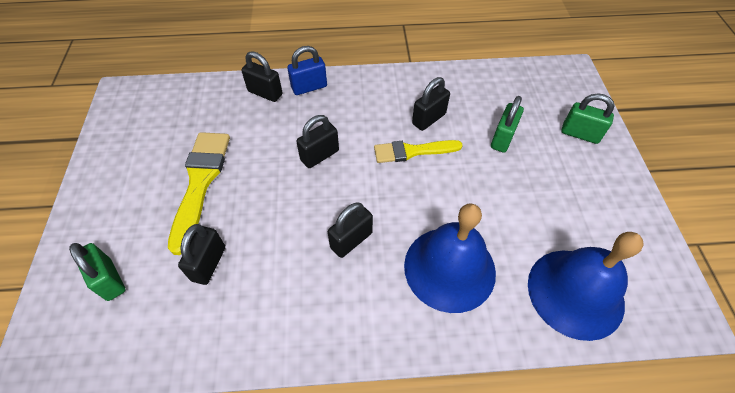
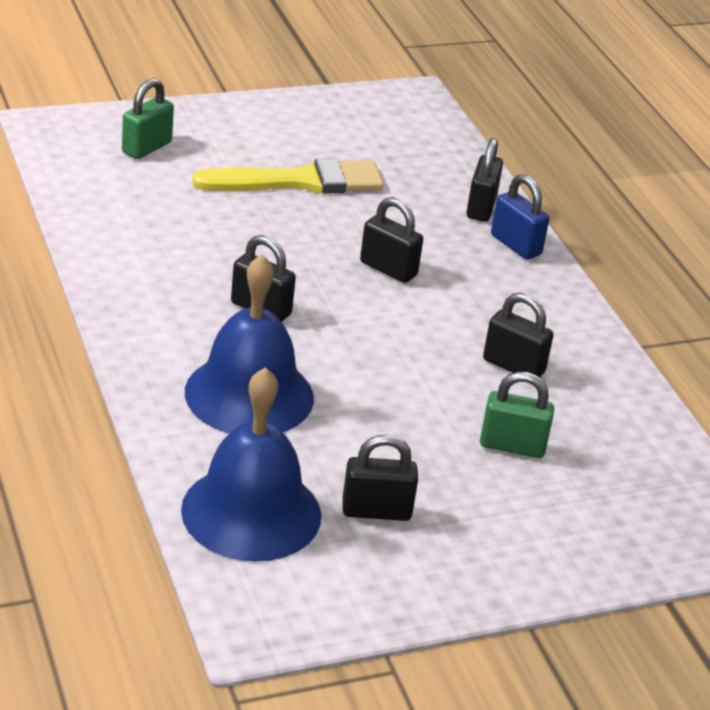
camera: 70 degrees right, 20 degrees down
(209, 263) = (189, 207): black padlock -> black padlock (376, 511)
(412, 151) = (438, 353): yellow brush -> none
(580, 134) = (570, 538): green padlock -> none

